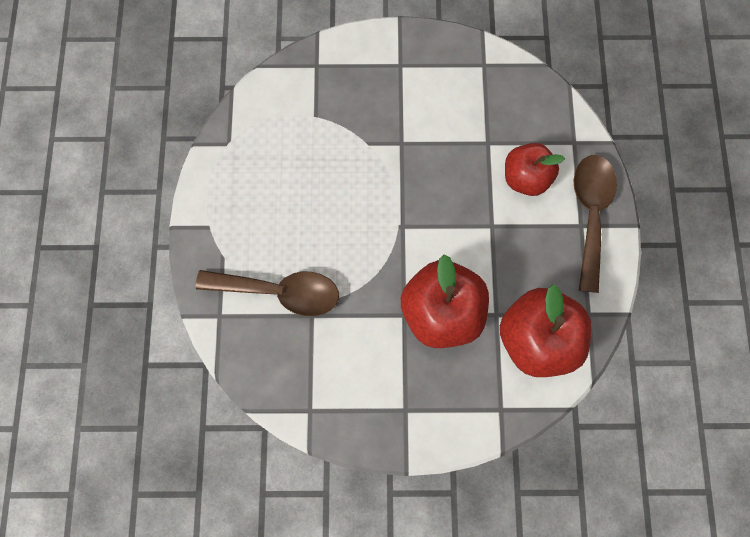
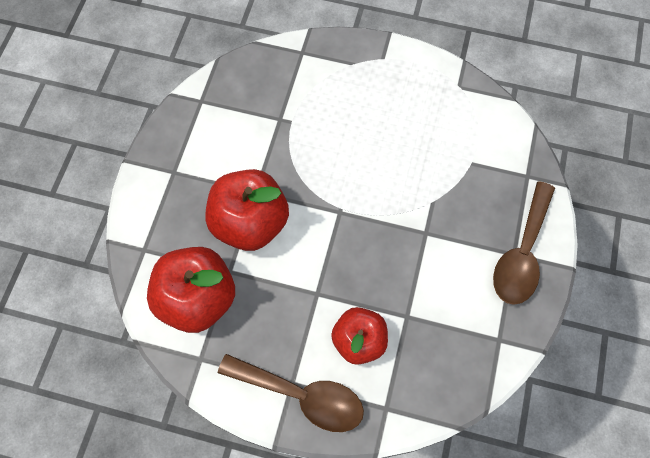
camera: 105 degrees right, 10 degrees down
(280, 291) = (308, 99): brown spoon -> brown spoon (522, 254)

